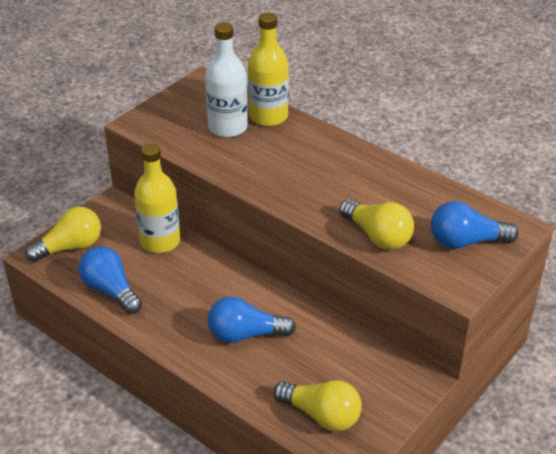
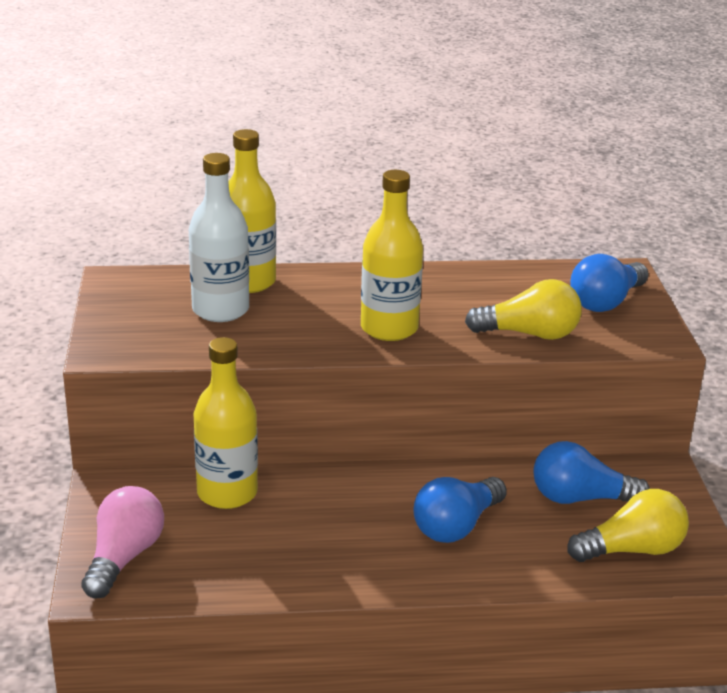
camera: 45 degrees left, 10 degrees down
(70, 247) = (123, 557): yellow light bulb -> pink light bulb
(110, 291) = (247, 572): blue light bulb -> blue light bulb (580, 498)
(300, 187) = (389, 328): none -> yellow bottle

